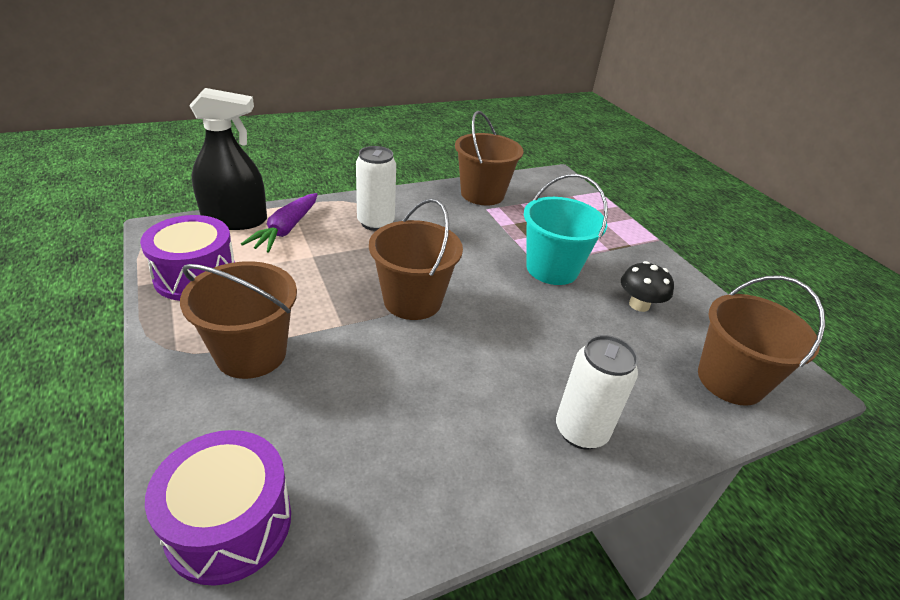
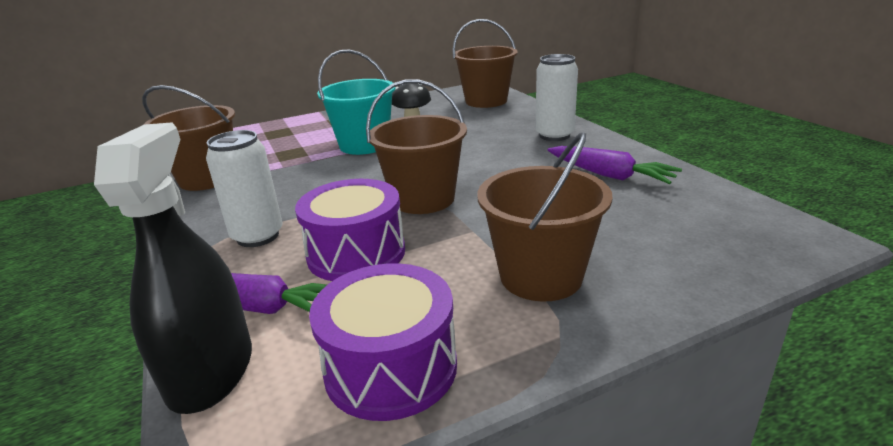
camera: 85 degrees left, 10 degrees down
(229, 523) = (738, 243): purple drum -> purple drum (356, 253)
(436, 456) = (609, 175): none -> purple carrot

